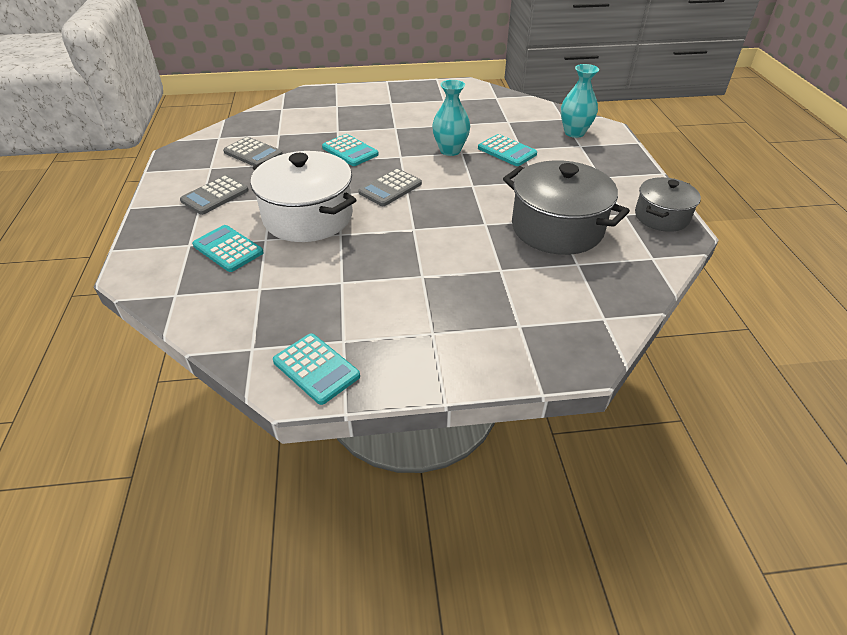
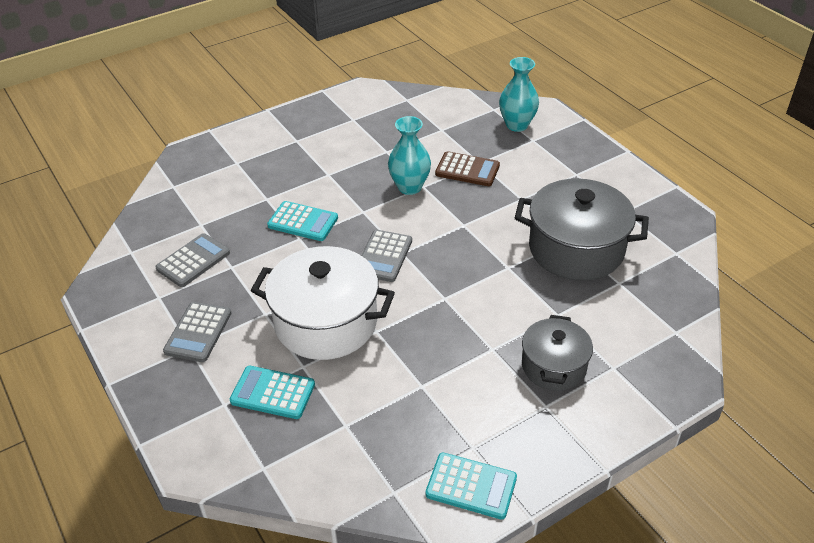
camera: 25 degrees left, 0 degrees up
(253, 153) = (193, 261): grey calculator -> grey calculator turned 60 degrees counterclockwise
(507, 151) = (467, 170): turquoise calculator -> brown calculator
(661, 217) = (656, 204): grey pot -> grey pot (553, 366)

